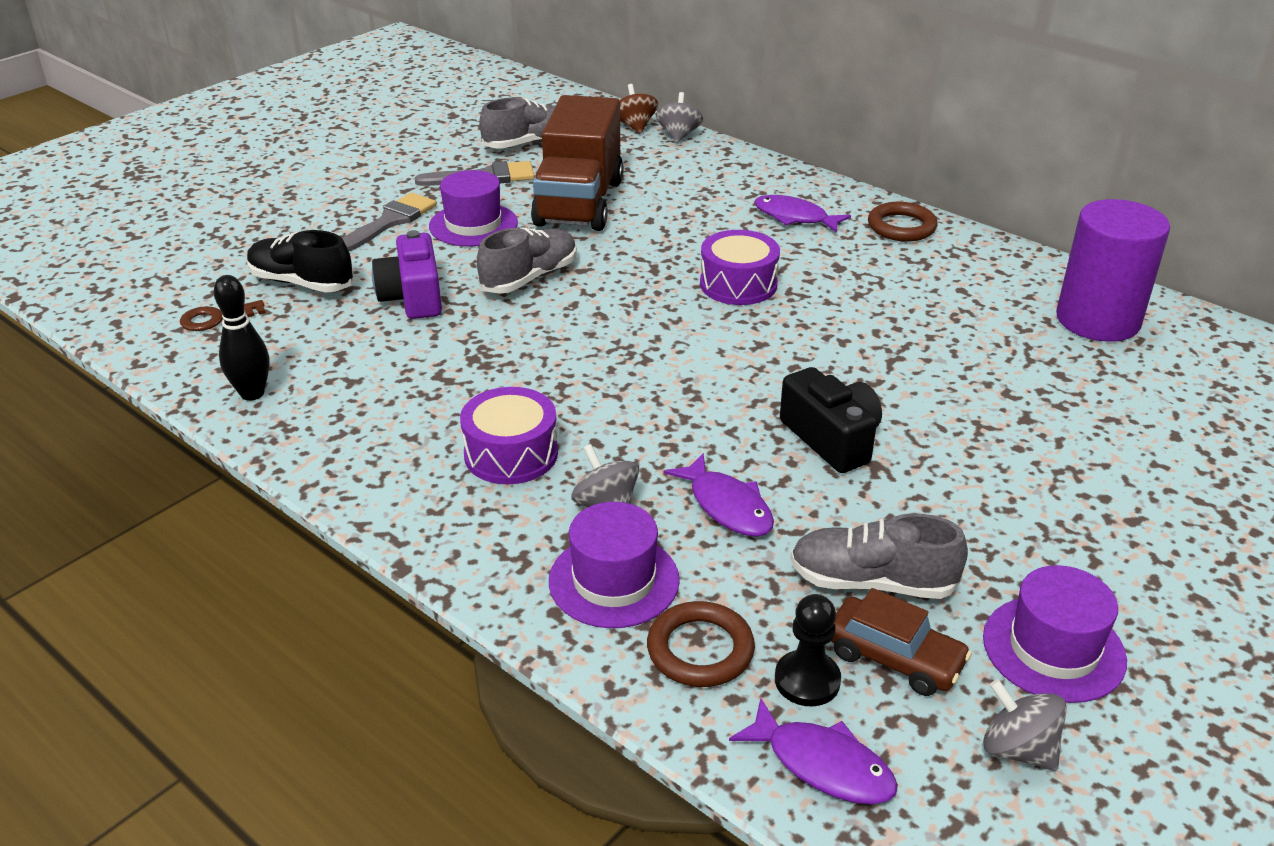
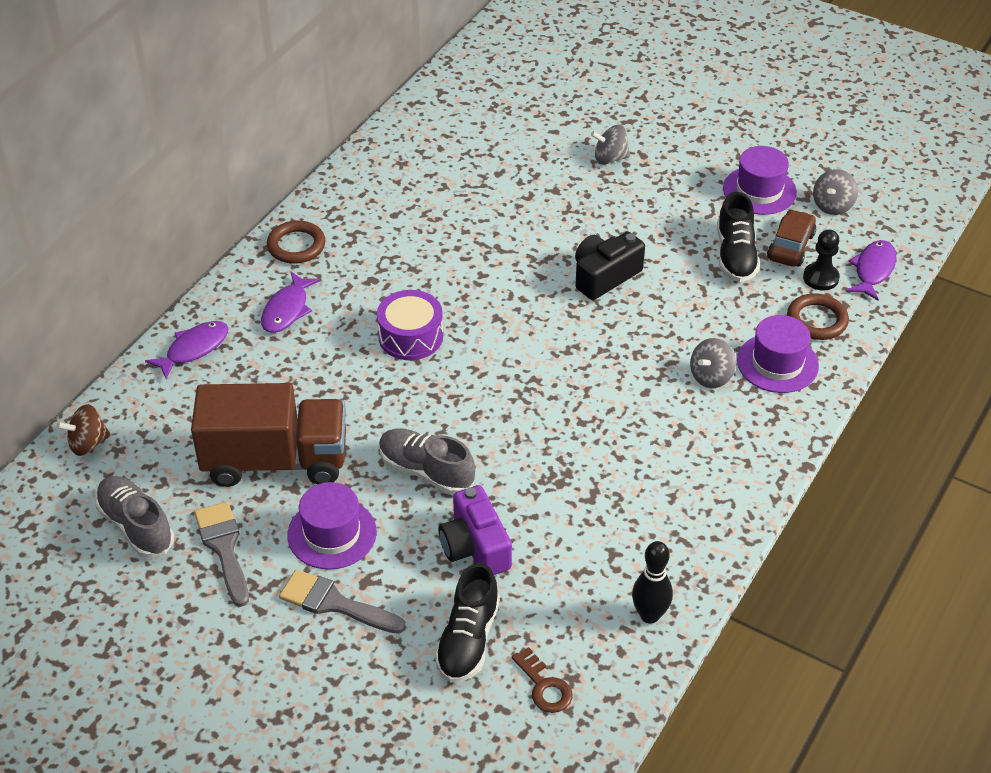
camera: 100 degrees left, 10 degrees up
(413, 297) = (475, 547): purple camera -> purple camera turned 90 degrees clockwise
(511, 454) = (673, 435): purple drum -> none
(678, 135) = (111, 405): grey spinning top -> grey spinning top (610, 158)
(727, 506) = (690, 320): purple fish -> purple fish (194, 349)
(871, 582) = (735, 256): grey shoe -> black shoe
(1097, 320) = (424, 151): purple cylinder -> none

